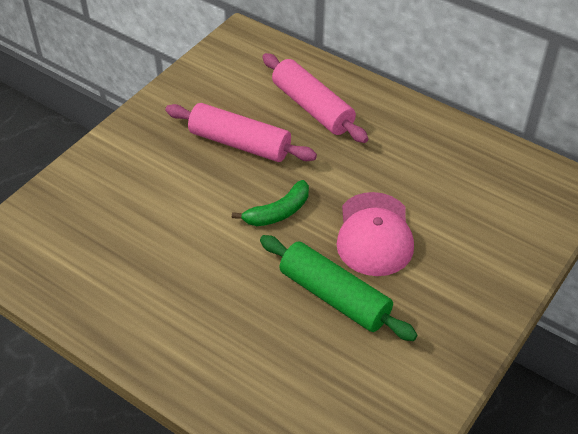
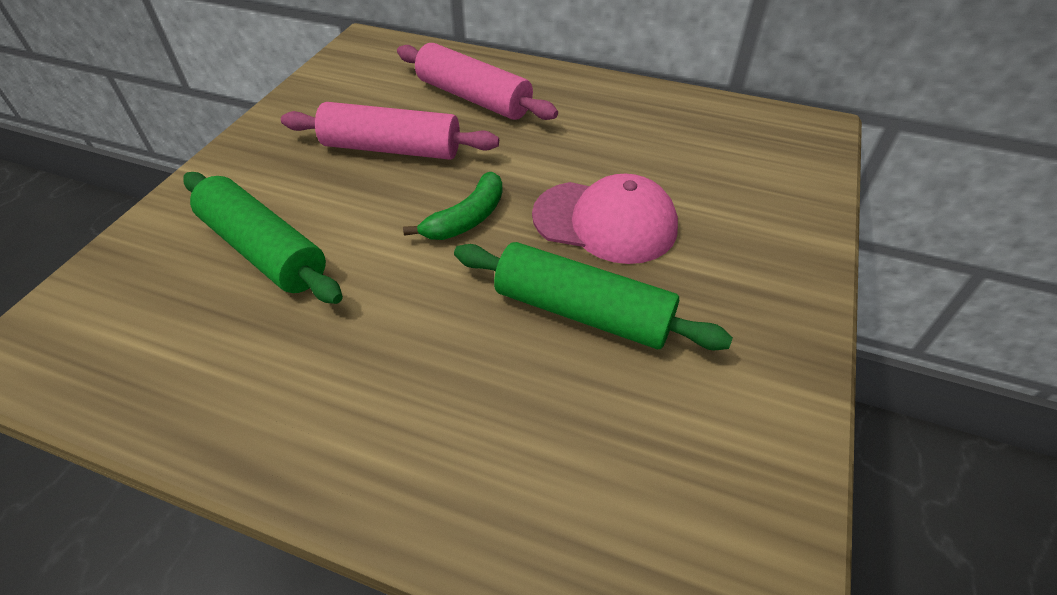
camera: 15 degrees left, 0 degrees up
(139, 209) = (264, 250): none -> green rolling pin
(374, 234) = (605, 222): pink cap -> pink cap turned 60 degrees counterclockwise

